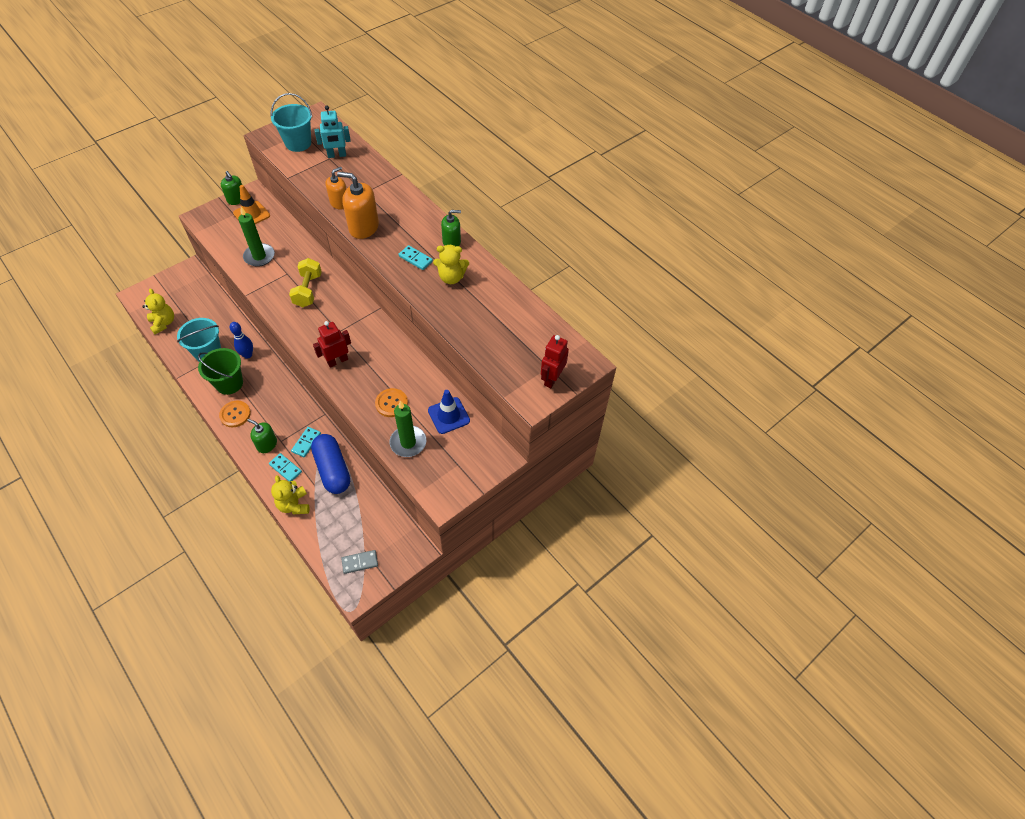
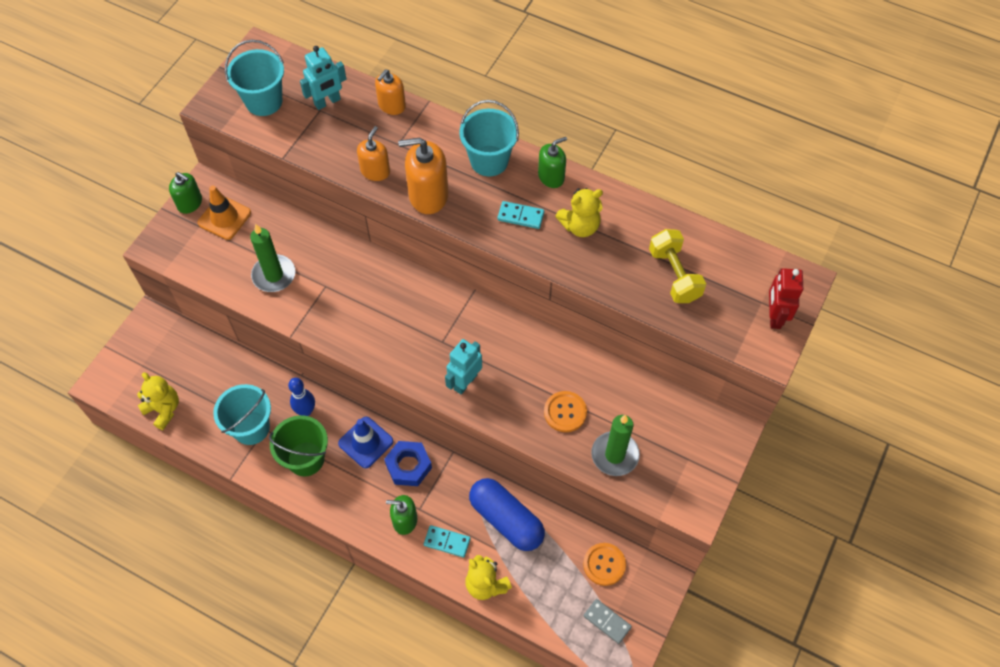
camera: 20 degrees left, 5 degrees up
(235, 414) = (339, 497): orange button -> orange button (604, 564)
(290, 412) = (408, 466): none -> blue nut
(306, 443) = (453, 498): turquoise domino -> none
(308, 290) = (368, 300): yellow dumbbell -> yellow dumbbell (674, 275)
(337, 361) = (465, 382): red robot -> turquoise robot
(360, 562) = (607, 621): grey domino -> grey domino turned 75 degrees clockwise
(376, 169) = (392, 105): none -> orange soap dispenser
(417, 220) = (489, 161): none -> turquoise bucket
(448, 415) = (642, 401): blue traffic cone -> blue traffic cone (366, 442)

